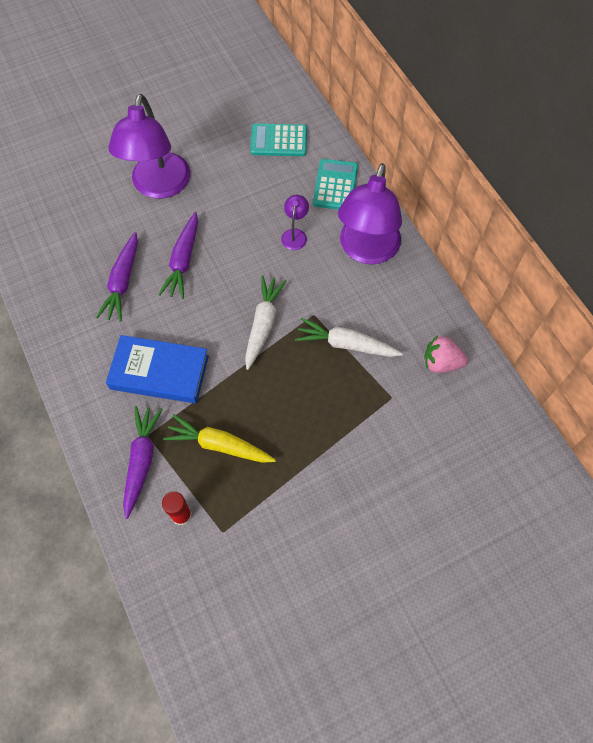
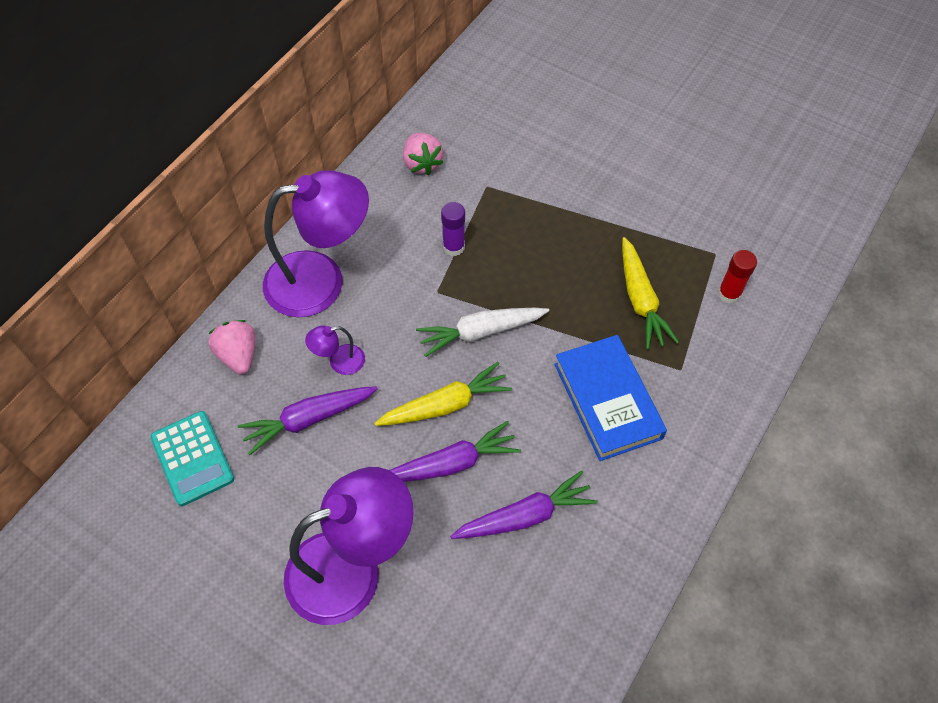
camera: 120 degrees left, 5 degrees down
(141, 461) = (709, 358): purple carrot -> purple carrot (308, 419)
(224, 277) = (445, 405): none -> yellow carrot
(335, 185) = (239, 355): turquoise calculator -> pink strawberry
(346, 344) = (454, 247): white carrot -> purple glue stick

